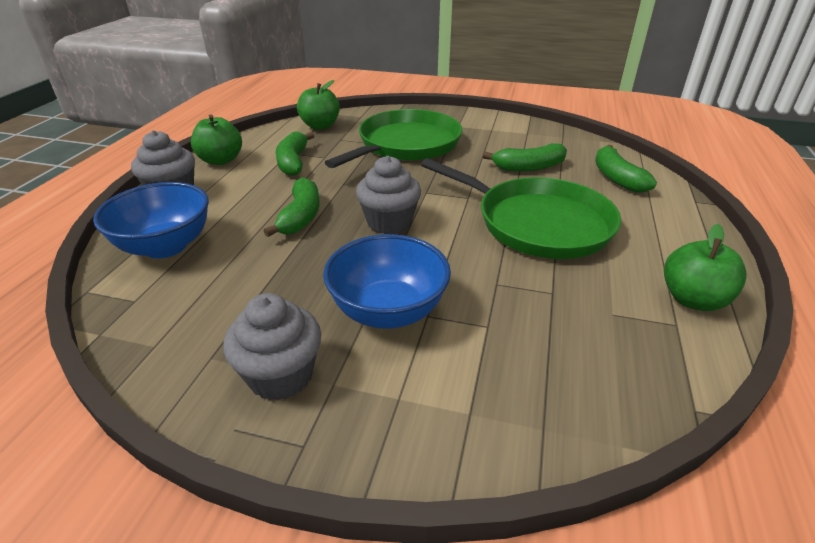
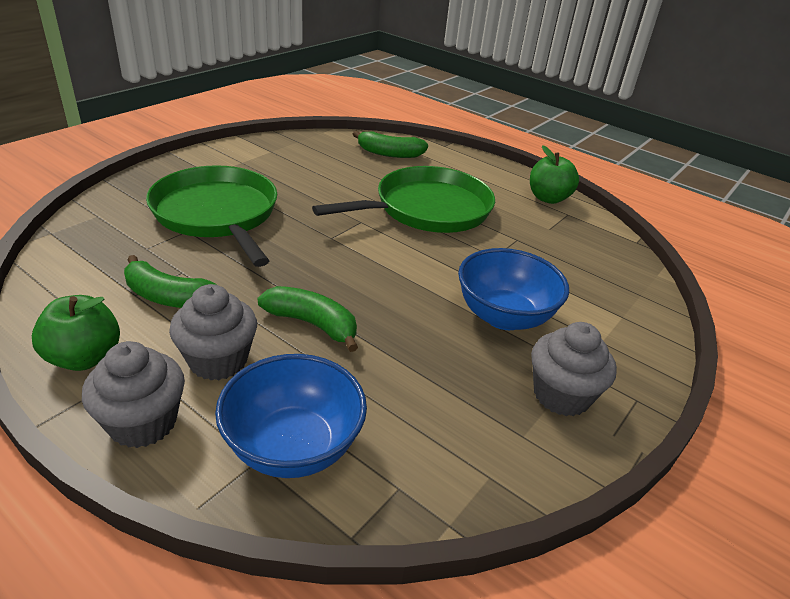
camera: 70 degrees left, 0 degrees up
(320, 126) = (84, 250): green apple -> none
(389, 222) = (370, 274): grey cupcake -> grey cupcake (218, 360)
(529, 167) = (336, 176): green banana -> none

